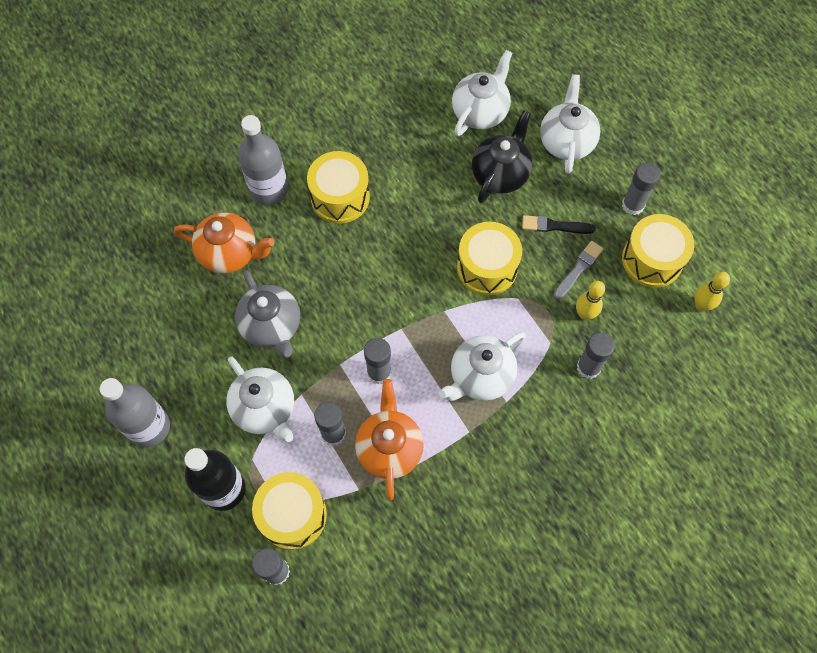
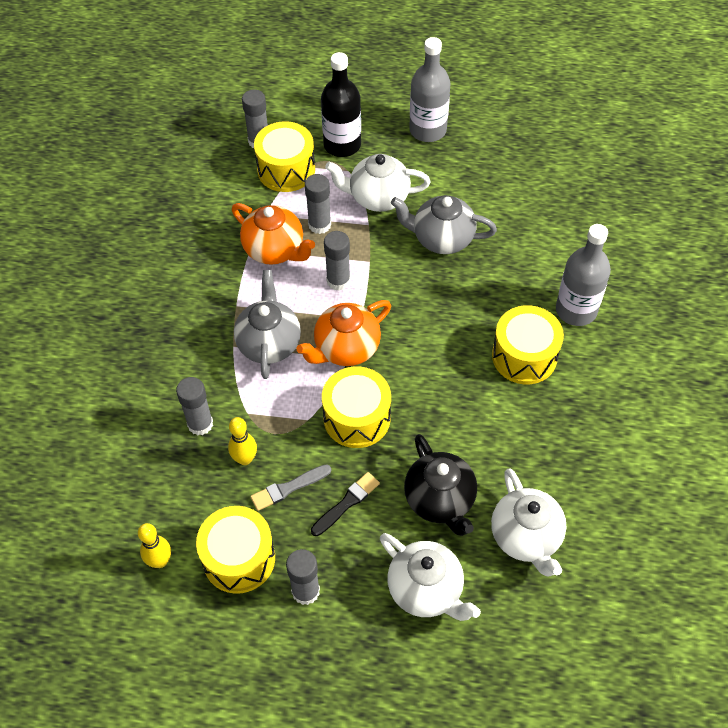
camera: 130 degrees right, 10 degrees down
(230, 253) = (533, 249): orange teapot -> orange teapot (346, 348)
(480, 377) = (269, 343): white teapot -> grey teapot
(578, 269) = (288, 488): grey brush -> grey brush turned 75 degrees clockwise

